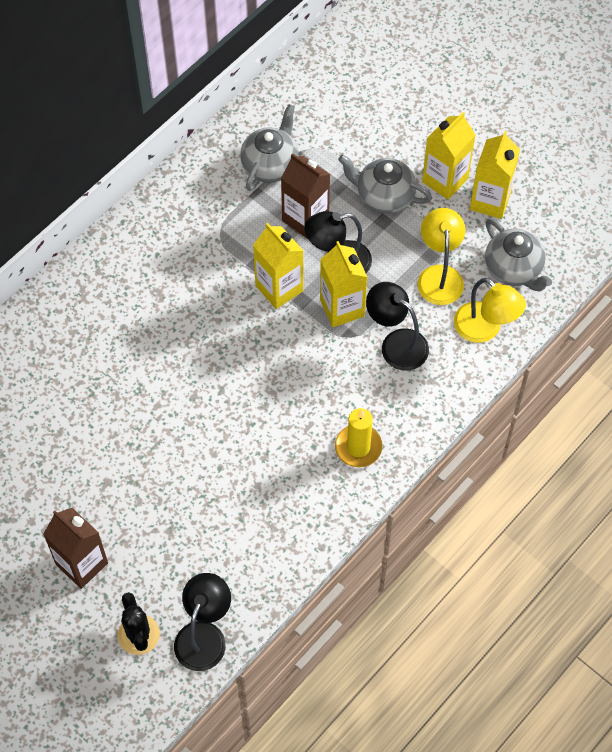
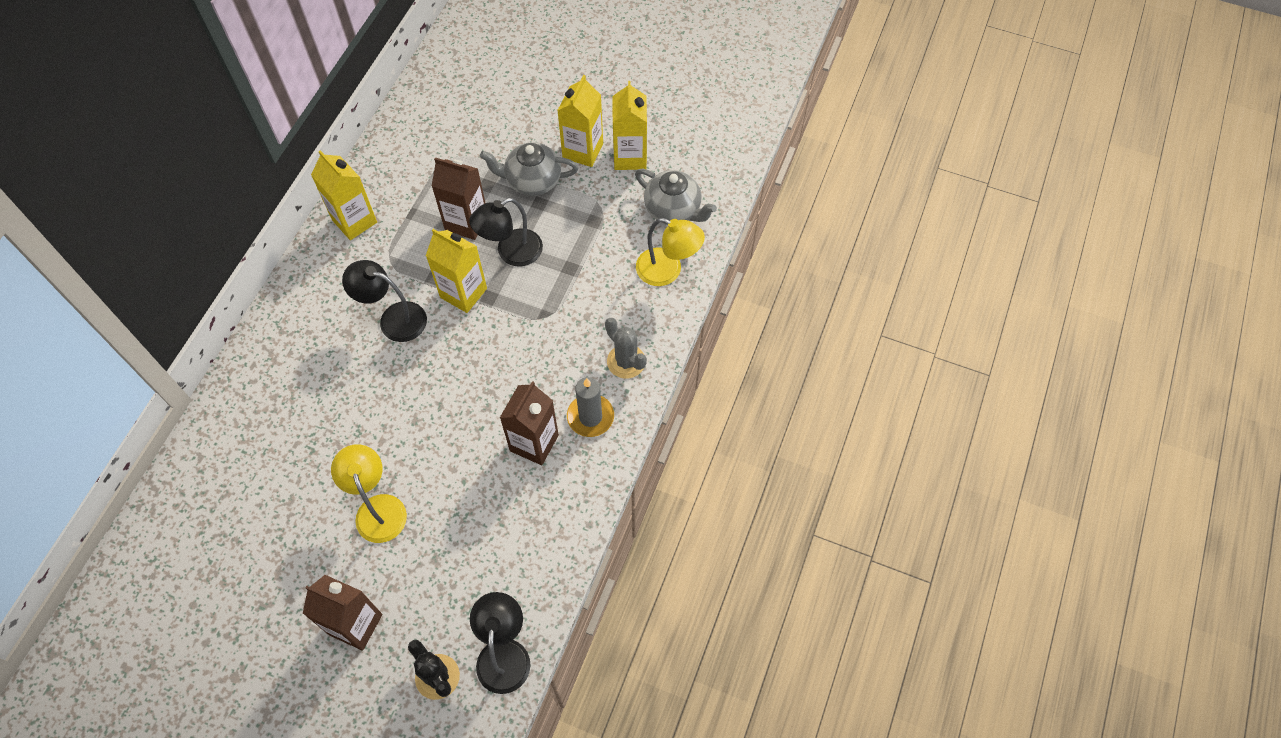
camera: 20 degrees left, 0 degrees up
(270, 165) = (417, 184): grey teapot -> none
(297, 454) = (534, 443): none -> brown carton
(342, 308) = (529, 292): yellow carton -> yellow carton (354, 221)
(358, 447) = (590, 417): yellow candle -> grey candle
(396, 343) = (591, 309): black lamp -> black lamp (394, 318)
(411, 405) = (626, 361): none -> grey cactus
(439, 276) = (609, 236): yellow lamp -> yellow lamp (378, 508)

